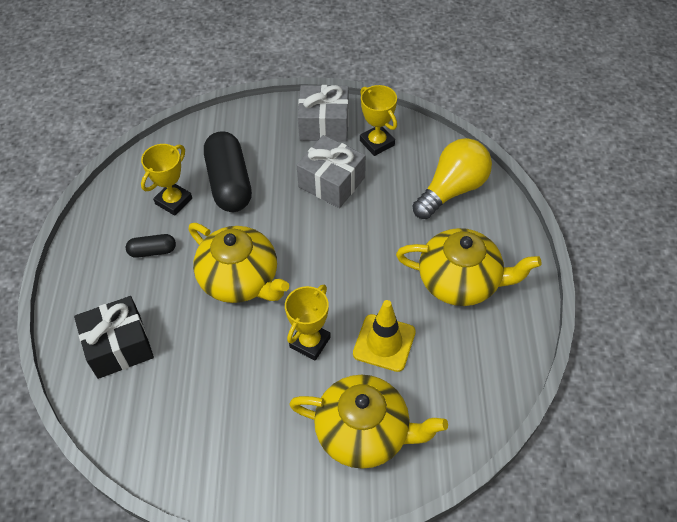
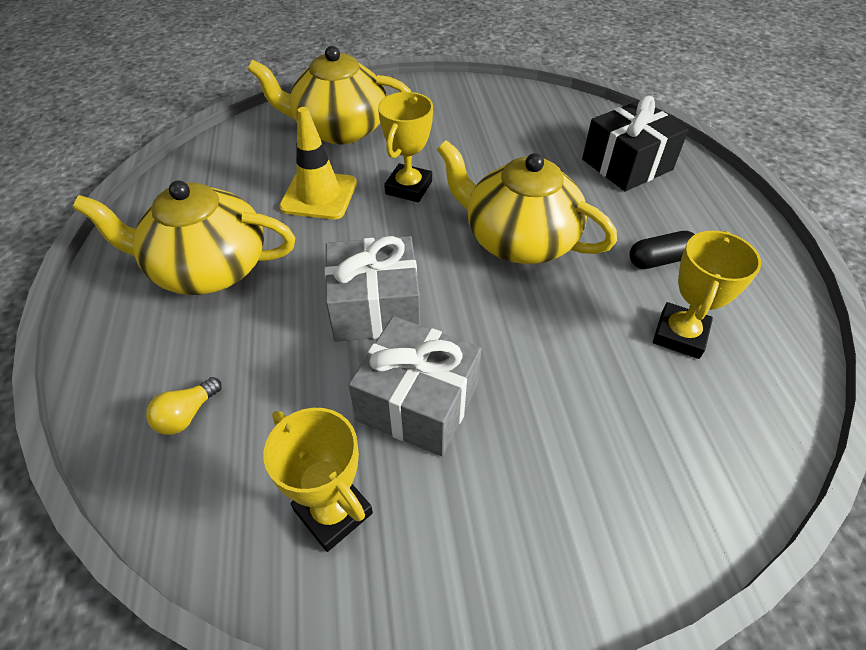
camera: 170 degrees right, 5 degrees down
(229, 183) = (604, 378): black capsule -> none
(324, 125) = (460, 551): grey gift -> grey gift (375, 308)
(452, 189) = (187, 415): yellow light bulb -> yellow light bulb, size x0.42

